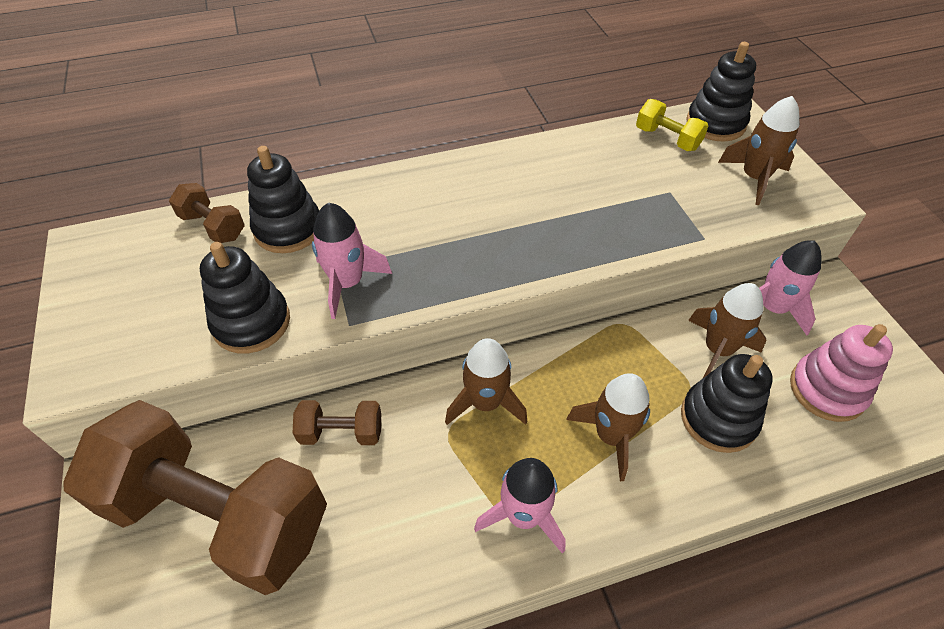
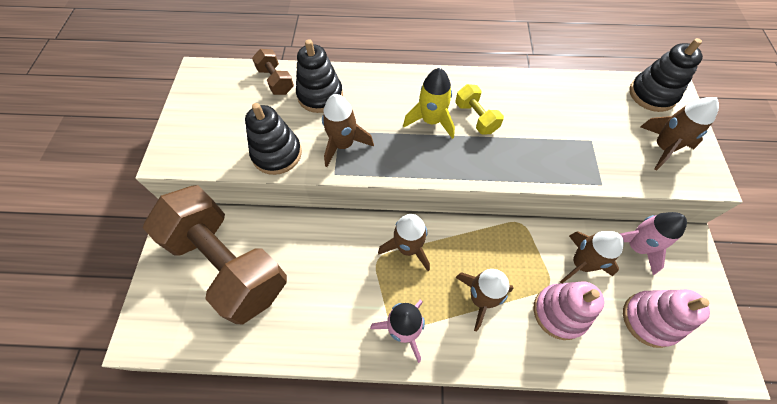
camera: 20 degrees right, 10 degrees up
(341, 432) = (314, 237): brown dumbbell -> none
(347, 283) = (343, 145): pink rocket -> brown rocket
(459, 221) = (431, 121): none -> yellow rocket
(667, 139) = (608, 97): yellow dumbbell -> yellow dumbbell (476, 118)
(718, 418) = (559, 312): black stacking toy -> pink stacking toy

